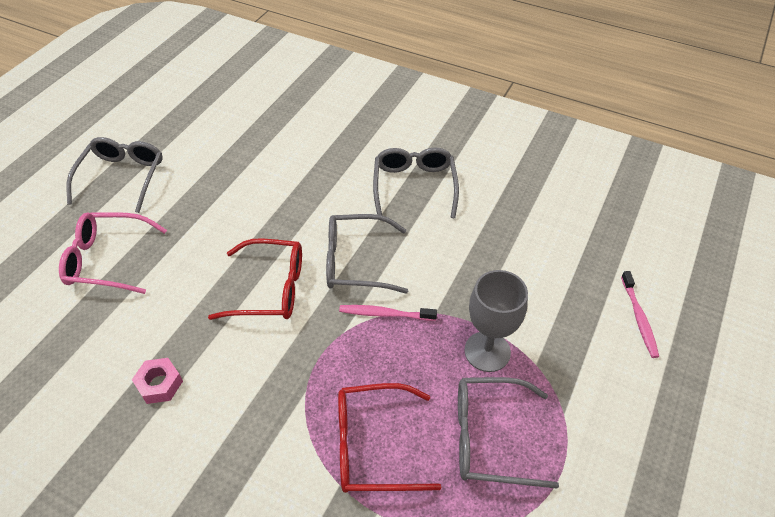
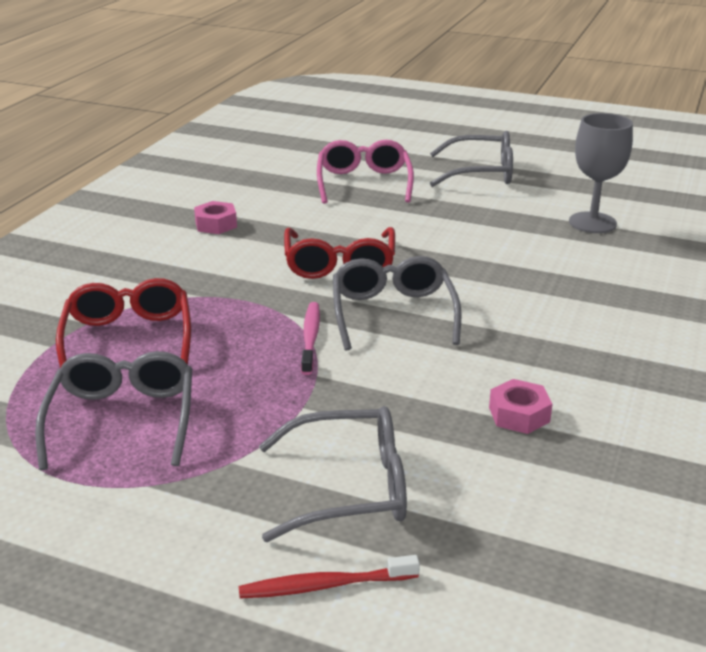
camera: 85 degrees right, 20 degrees down
(414, 186) = (555, 350): grey glasses -> grey glasses (350, 488)
(483, 214) = (519, 415): none -> pink nut
(487, 351) = (253, 418): grey goblet -> grey goblet (592, 223)
(639, 318) = (325, 585): pink toothbrush -> red toothbrush

